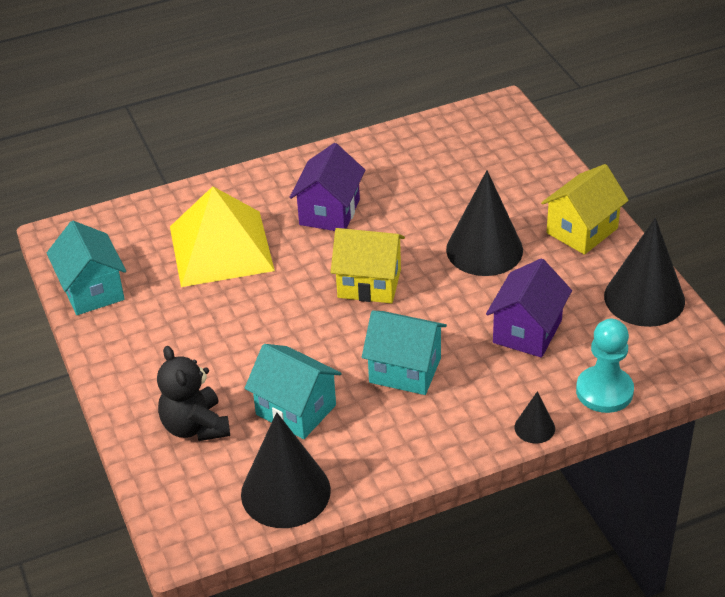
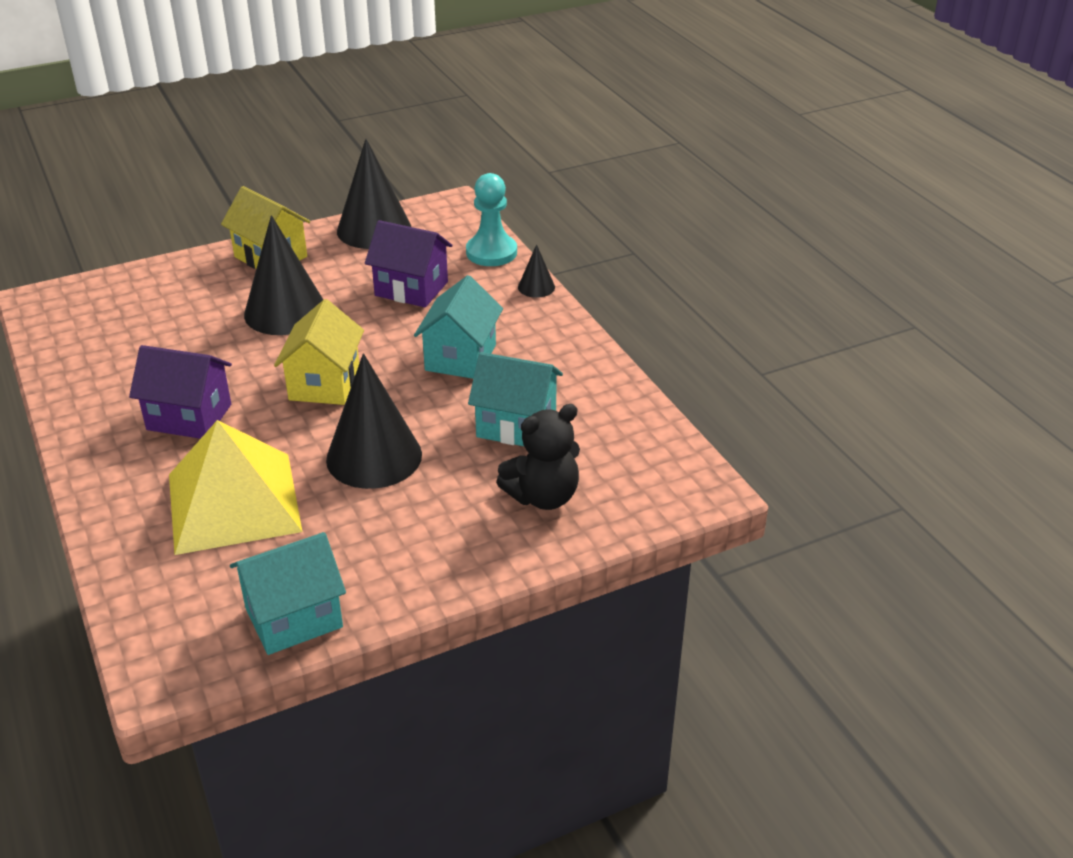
camera: 95 degrees left, 5 degrees down
(285, 492) = (629, 426): black cone -> black cone (374, 457)
(296, 410) = (516, 425): turquoise house -> turquoise house turned 75 degrees clockwise

